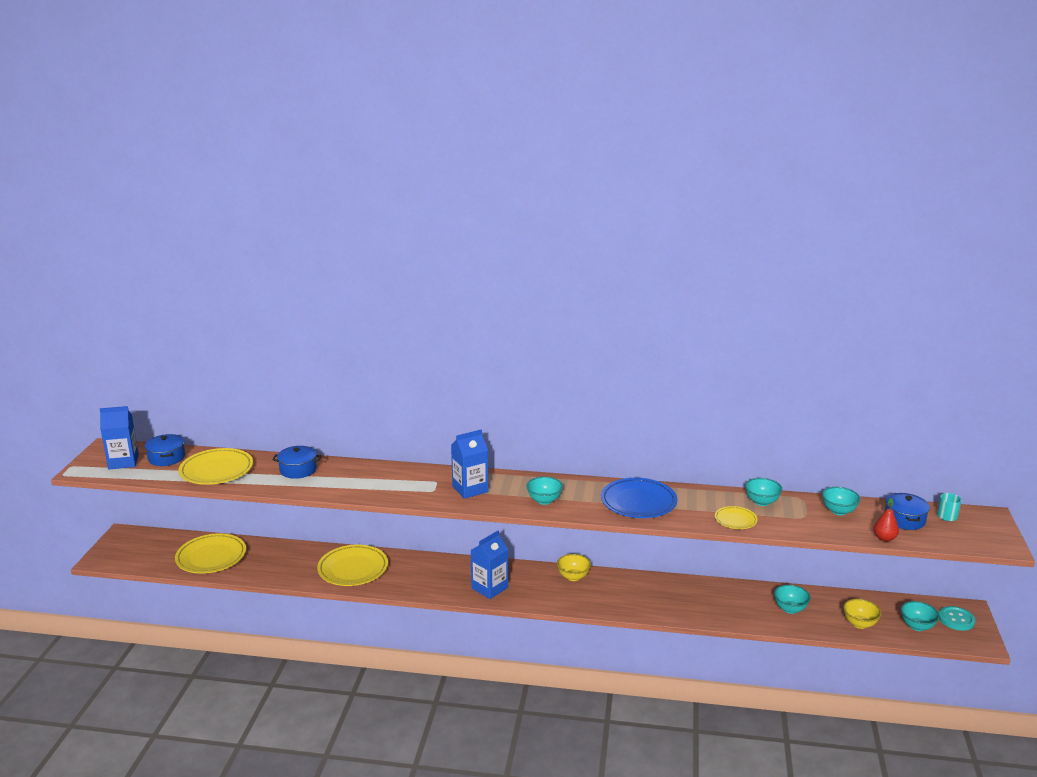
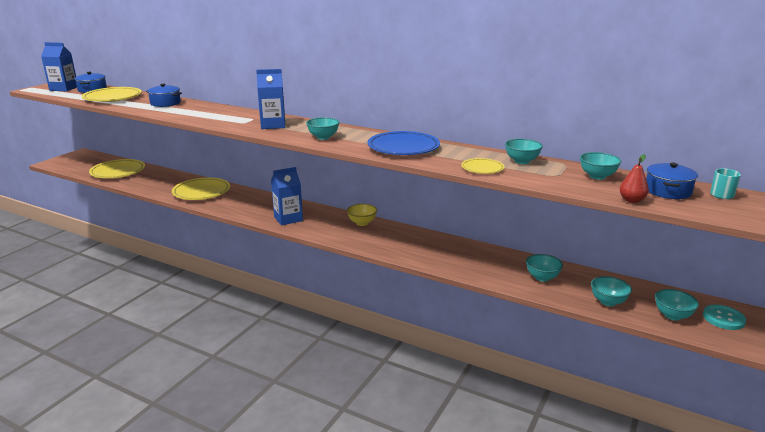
camera: 20 degrees right, 0 degrees up
(859, 624) = (608, 302): yellow bowl -> turquoise bowl

